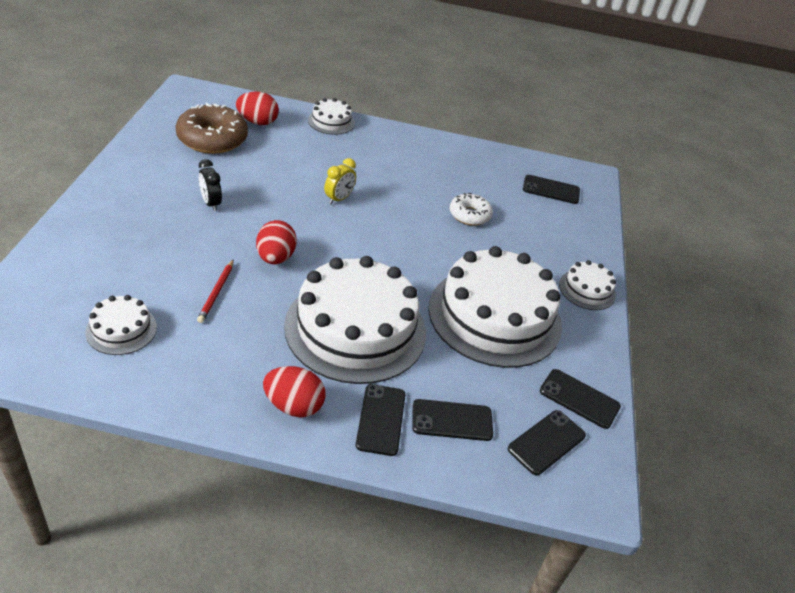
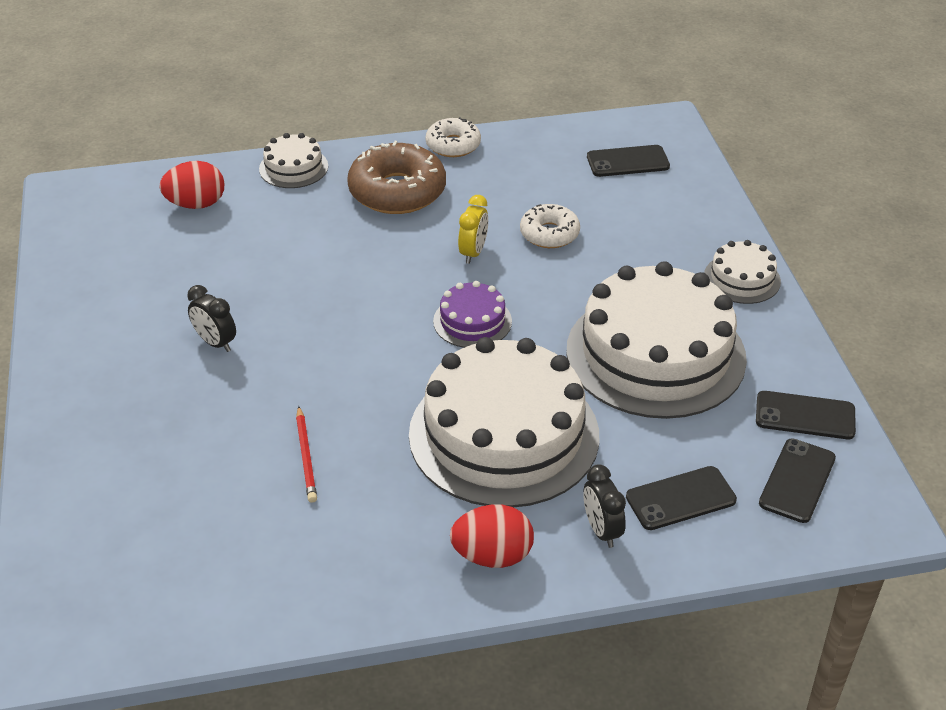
camera: 15 degrees left, 0 degrees up
(121, 329) = (222, 550): white cake -> none
(212, 139) = (152, 251): brown donut -> brown donut (397, 191)
(275, 258) = (348, 383): red egg -> none
(339, 199) = (375, 274): yellow clock -> yellow clock (473, 253)
(381, 419) = (601, 530): black phone -> black clock
(382, 250) = (472, 321): none -> purple cake
(440, 142) = (453, 145): none -> white donut

